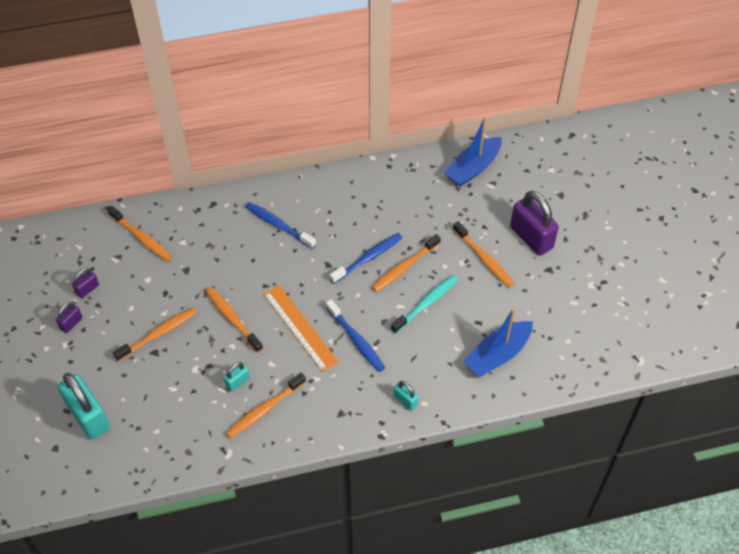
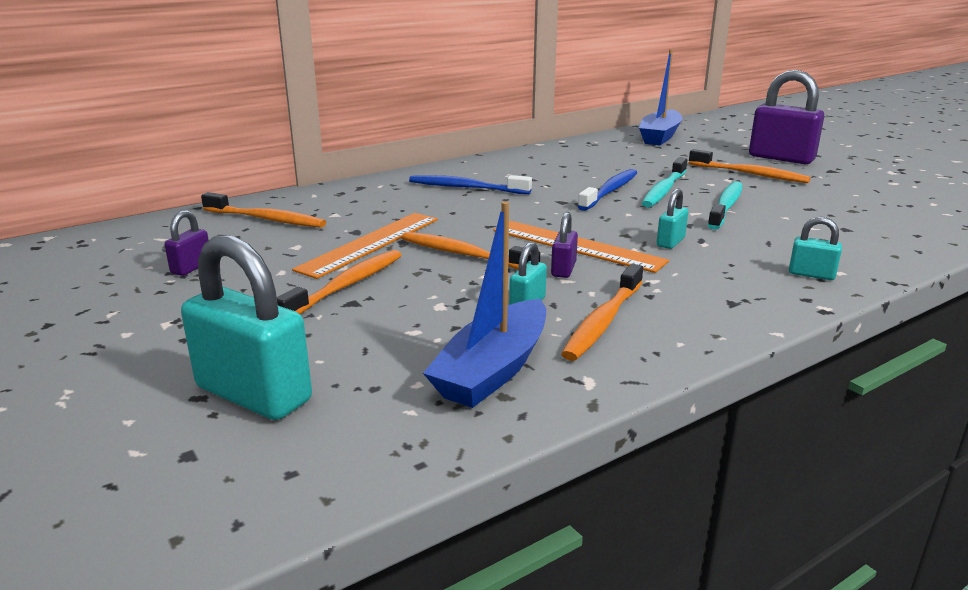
camera: 20 degrees left, 30 degrees down
(71, 323) = (171, 301): purple padlock -> purple padlock (563, 269)
(188, 289) = (370, 243): none -> orange ruler
(356, 340) = (670, 242): blue toothbrush -> turquoise padlock
(404, 267) = (664, 190): orange toothbrush -> turquoise toothbrush
(498, 354) = (871, 223): blue boat -> blue boat (493, 370)

